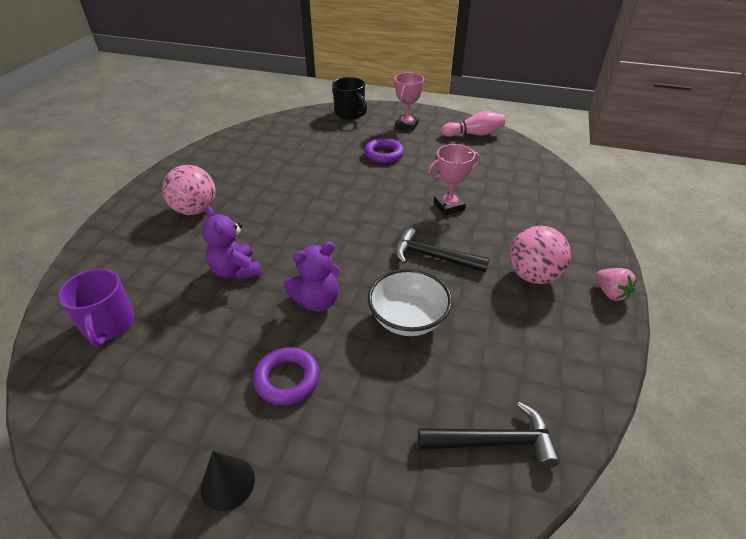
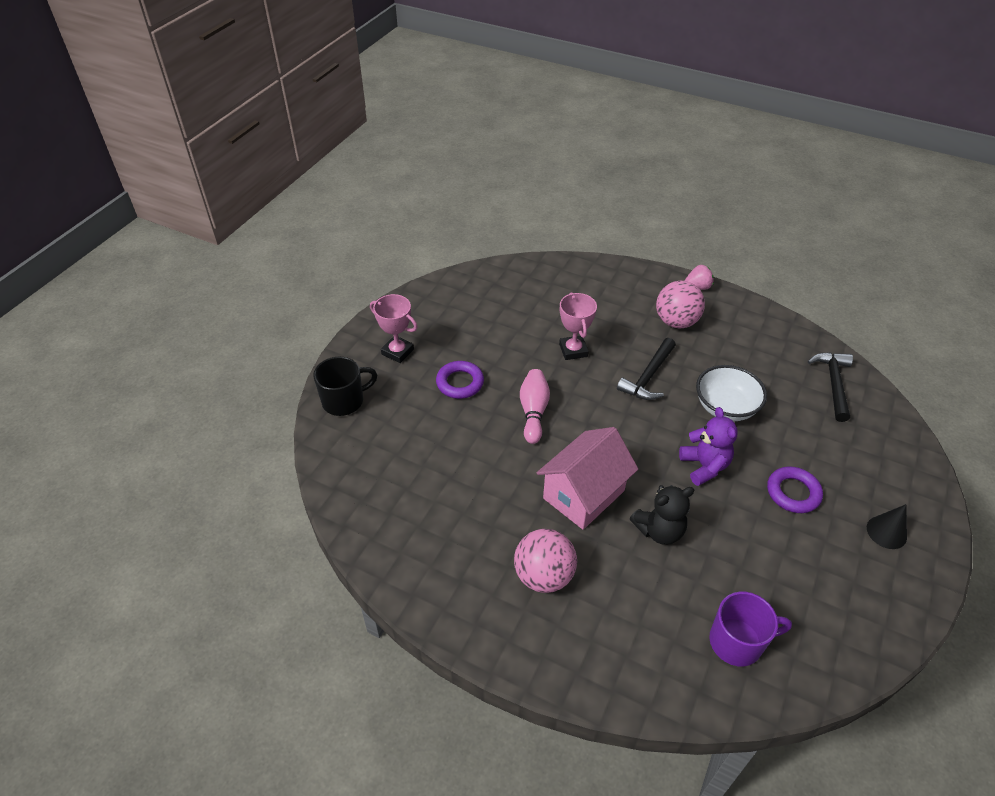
camera: 80 degrees left, 5 degrees up
(236, 271) = (659, 530): purple teddy bear -> black teddy bear
(275, 224) = (583, 494): none -> pink house
(474, 134) = (438, 301): pink bowling pin -> pink bowling pin (533, 412)

